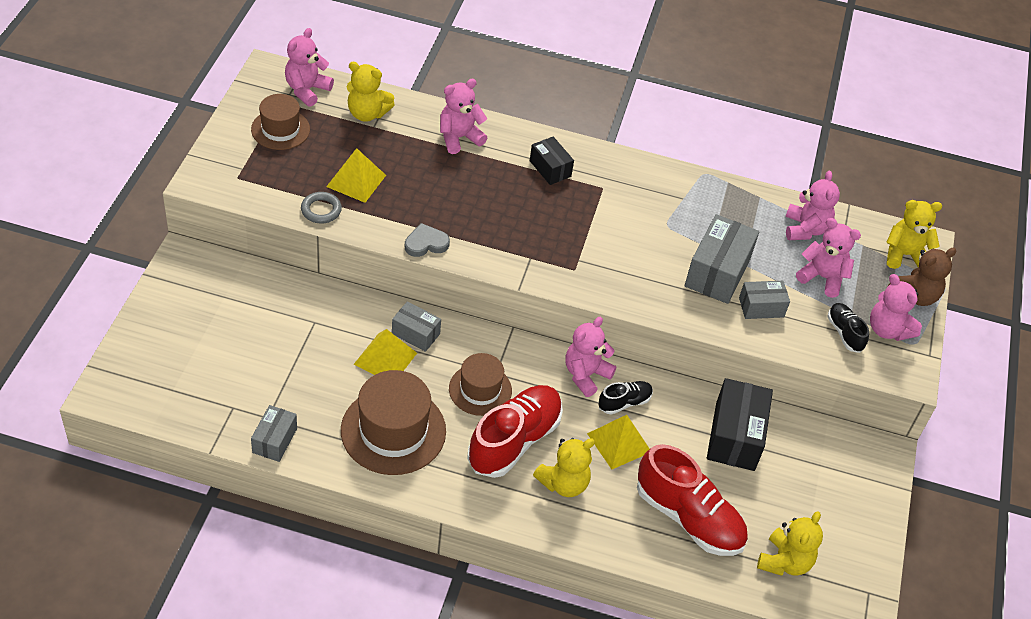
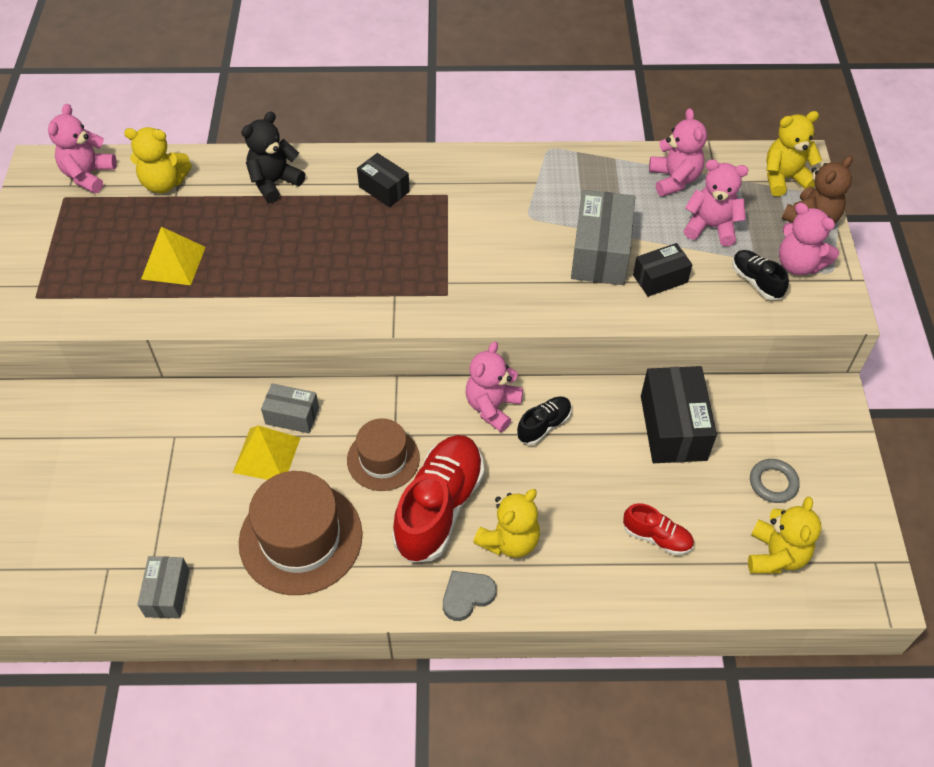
camera: 10 degrees left, 5 degrees up
(280, 129) = (70, 228): brown hat -> none
(321, 210) = (143, 308): grey ring -> grey ring (773, 483)
(426, 243) = (273, 312): grey heart -> grey heart (467, 596)
(459, 138) = (274, 182): pink teddy bear -> black teddy bear
(619, 442) = (553, 473): yellow pyramid -> none
(688, 517) = (656, 537): red shoe -> red shoe, size x0.49
(761, 307) = (660, 278): grey box -> black box

